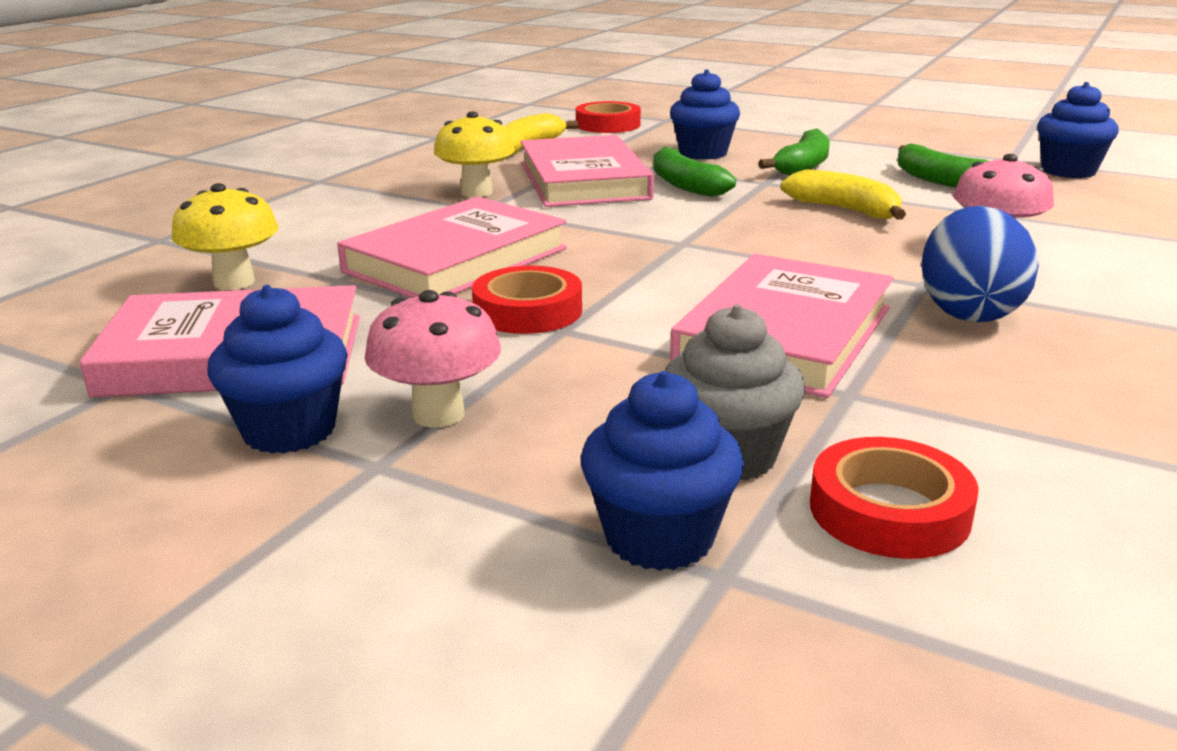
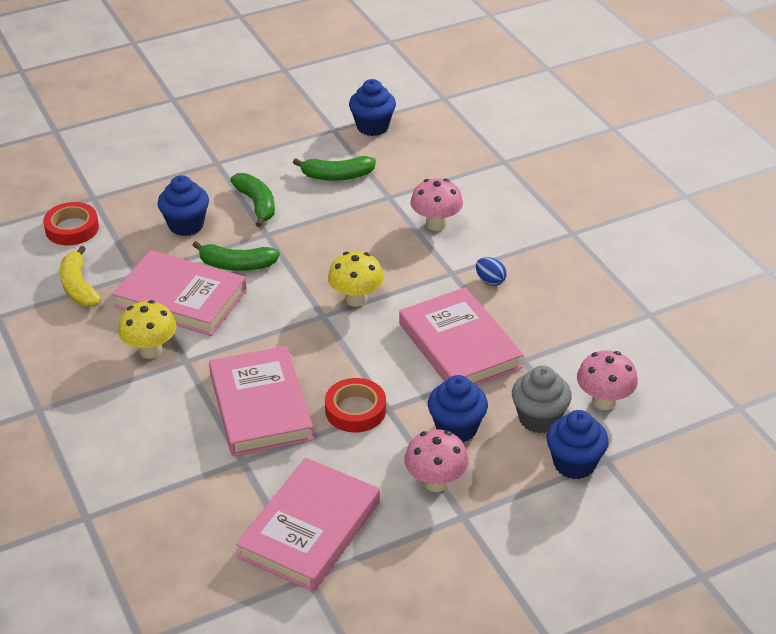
camera: 55 degrees left, 15 degrees up
(234, 282) = (203, 503): yellow mushroom -> yellow mushroom (356, 299)
(289, 430) = (409, 533): blue cupcake -> blue cupcake (456, 428)
(845, 210) = (340, 235): yellow banana -> none
(889, 511) = (604, 401): red tape -> pink mushroom
(969, 312) = (490, 281): blue egg -> blue egg, size x0.49

